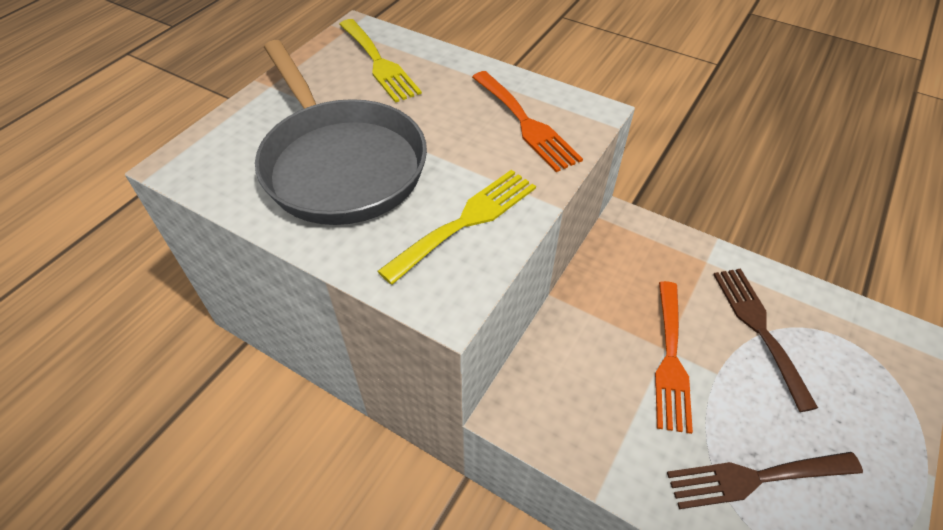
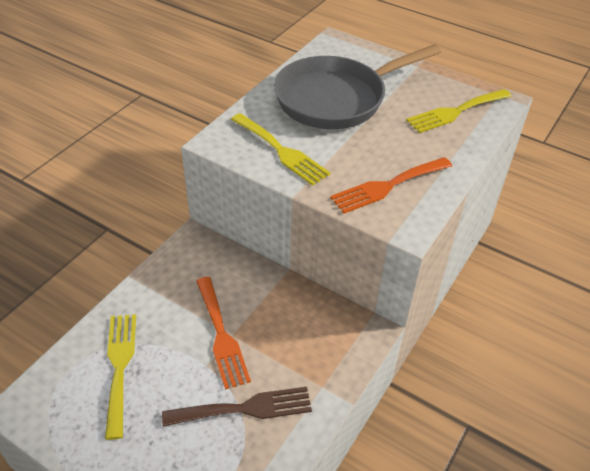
camera: 90 degrees right, 5 degrees down
(670, 360) = (221, 335): orange fork -> orange fork turned 120 degrees counterclockwise
(754, 478) = (120, 366): brown fork -> yellow fork

